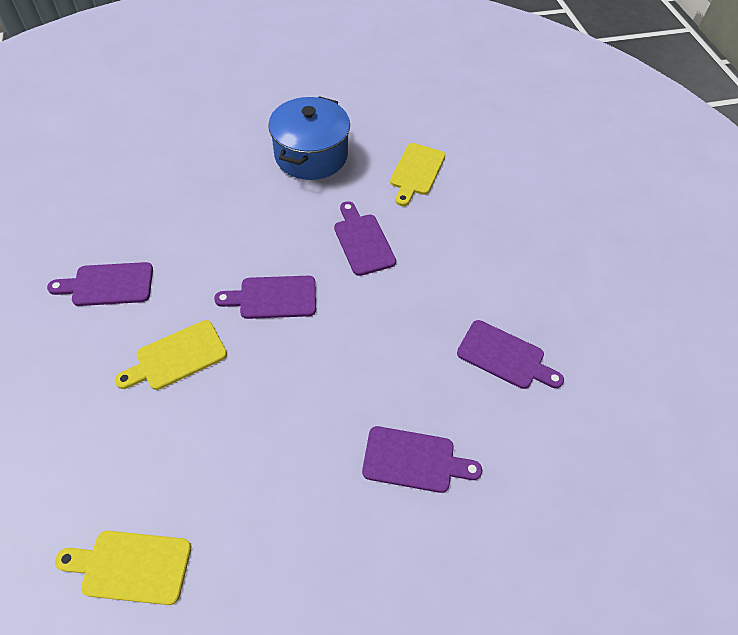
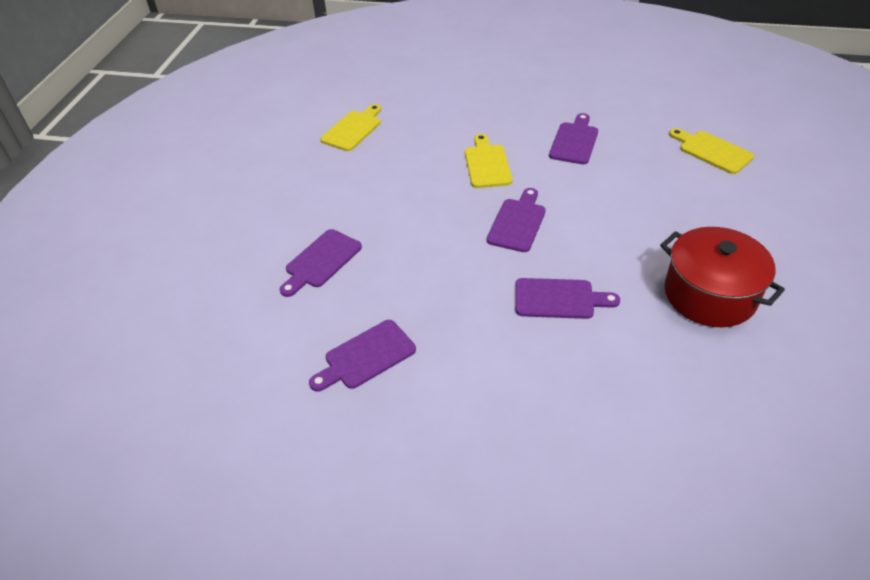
camera: 120 degrees right, 10 degrees down
(311, 155) = (710, 294): blue pot -> red pot
(416, 172) = (655, 384): yellow cutting board -> yellow cutting board (712, 151)

